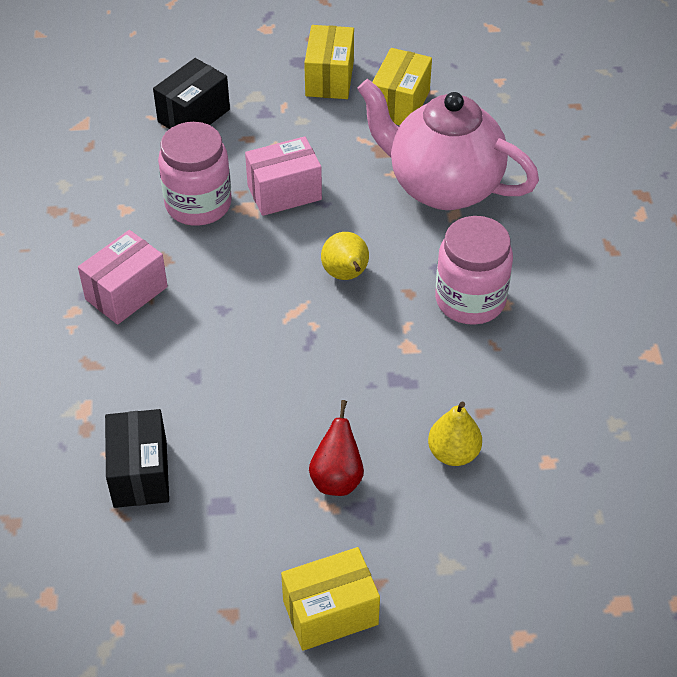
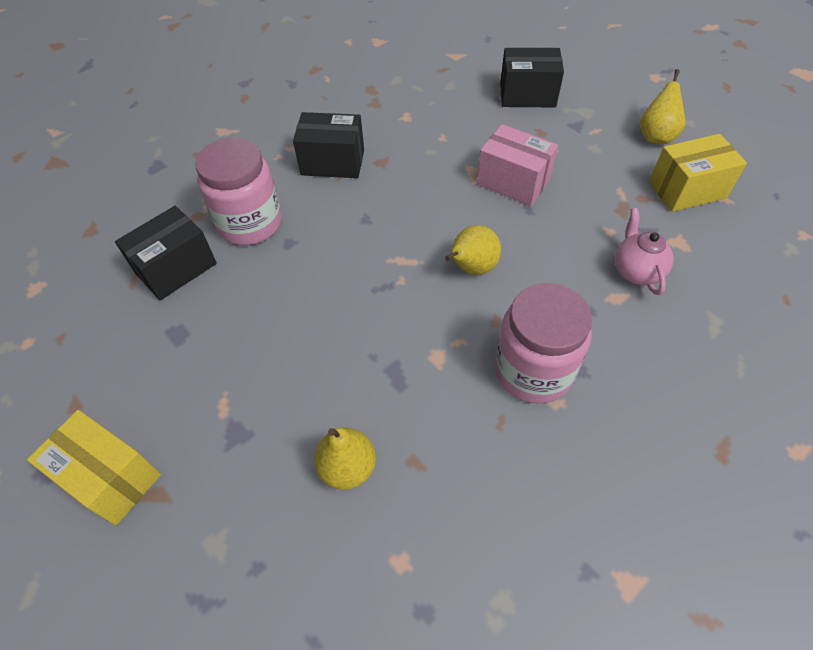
camera: 55 degrees right, 5 degrees up
(126, 293) = (333, 162): pink box -> black box
(198, 204) = (450, 146): pink jar -> pink jar (250, 223)
(329, 78) = (656, 136): yellow box -> yellow pear
(337, 478) = (255, 394): red pear -> none
(443, 186) = (636, 271): pink teapot -> pink teapot, size x0.44

